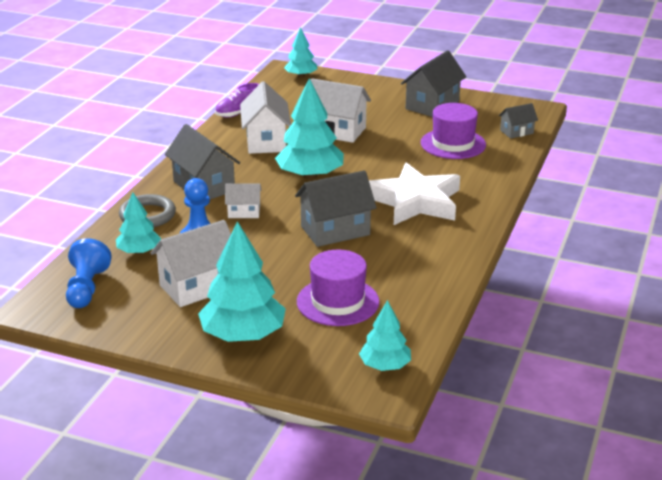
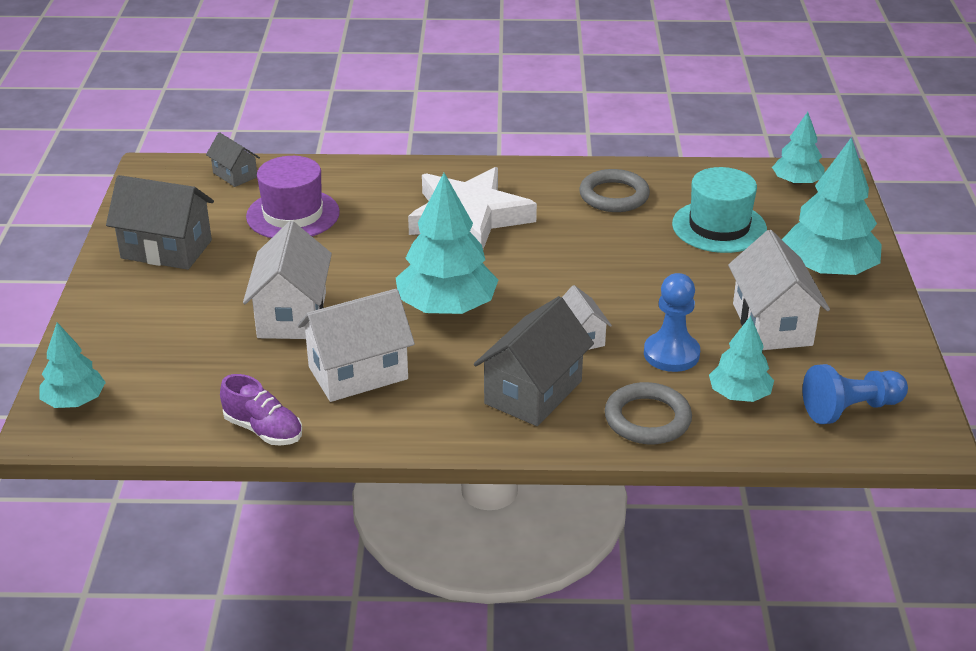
camera: 110 degrees left, 5 degrees up
(197, 286) = (772, 324): white house -> white house turned 45 degrees clockwise
(335, 230) = (577, 258): grey house -> none
(337, 302) = (719, 227): purple hat -> turquoise hat
(412, 266) = (614, 196): none -> grey ring

